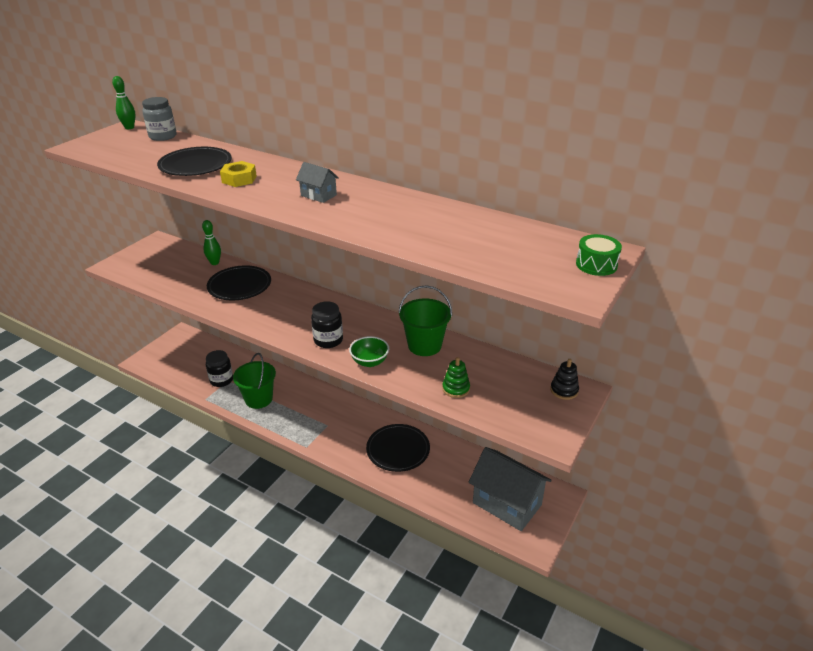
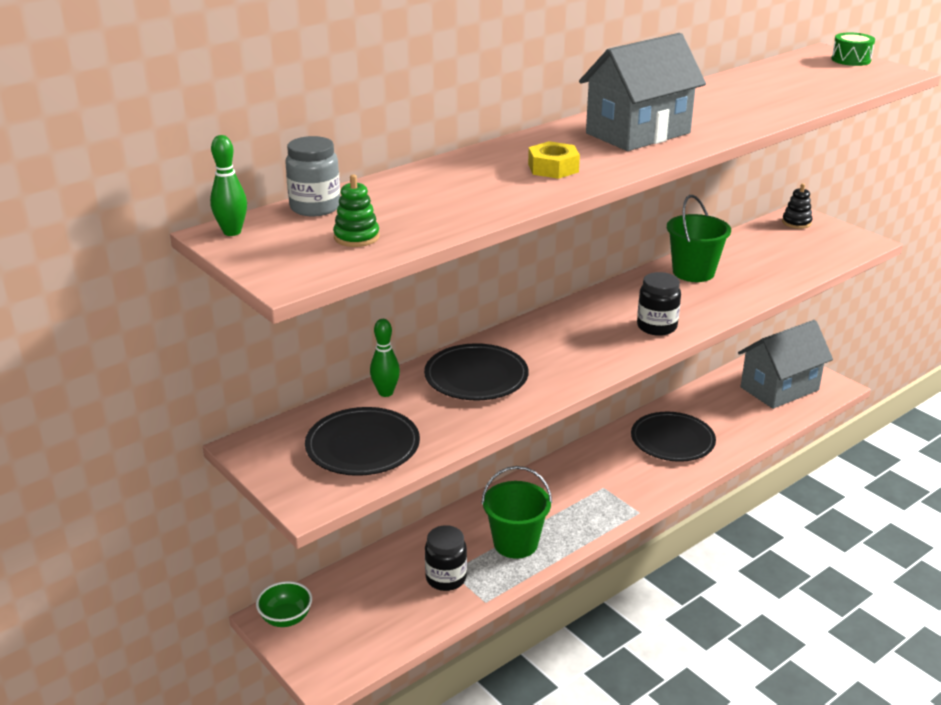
camera: 70 degrees left, 5 degrees down
(195, 165) = (474, 190): black plate -> black plate (362, 446)
(318, 195) = (638, 133): grey house -> grey house, size x2.18
(369, 362) = (713, 308): green bowl -> green bowl (286, 618)
(456, 389) = (779, 270): green stacking toy -> green stacking toy (356, 237)

